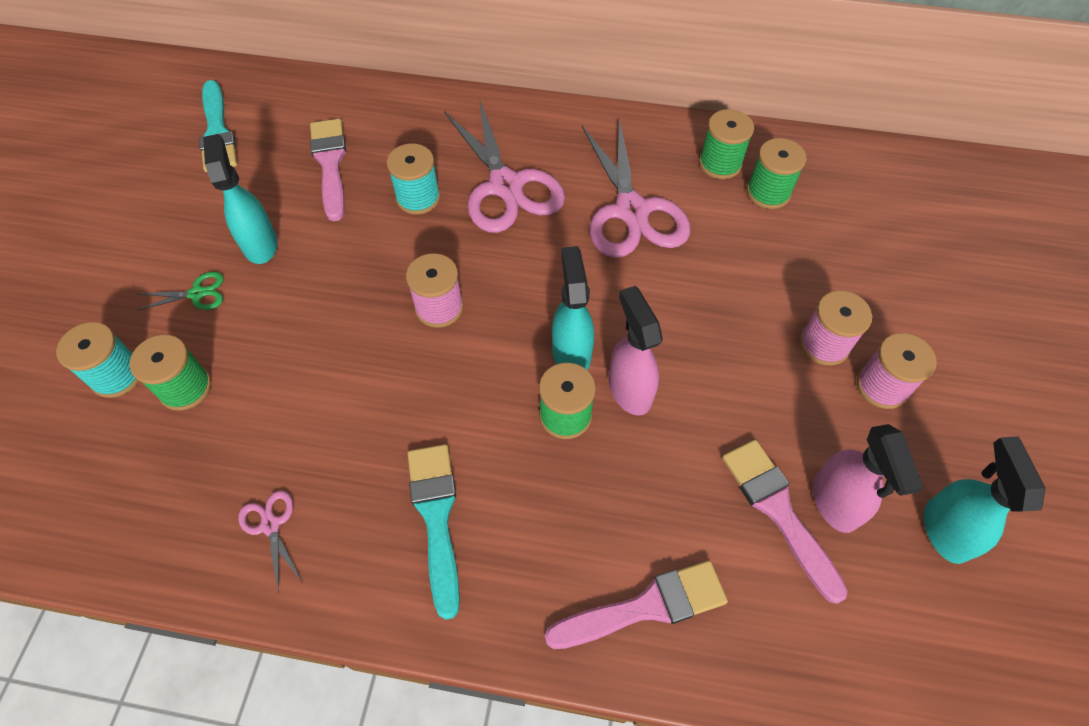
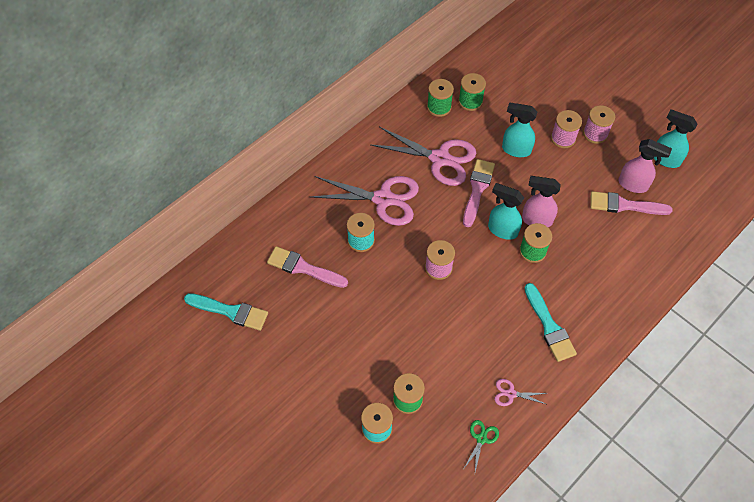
camera: 55 degrees left, 0 degrees up
(197, 293) = (349, 370): green scissors -> green scissors (481, 439)
(260, 244) = (336, 326): turquoise spray bottle -> turquoise spray bottle (515, 150)
(436, 517) = (549, 326): turquoise brush -> turquoise brush turned 135 degrees counterclockwise
(646, 606) = (635, 274): pink brush -> pink brush (477, 189)

